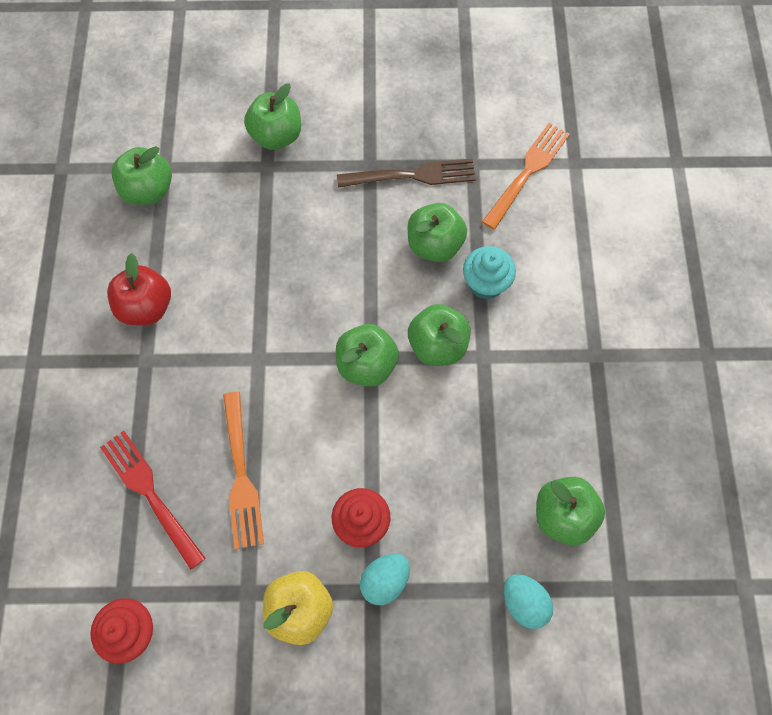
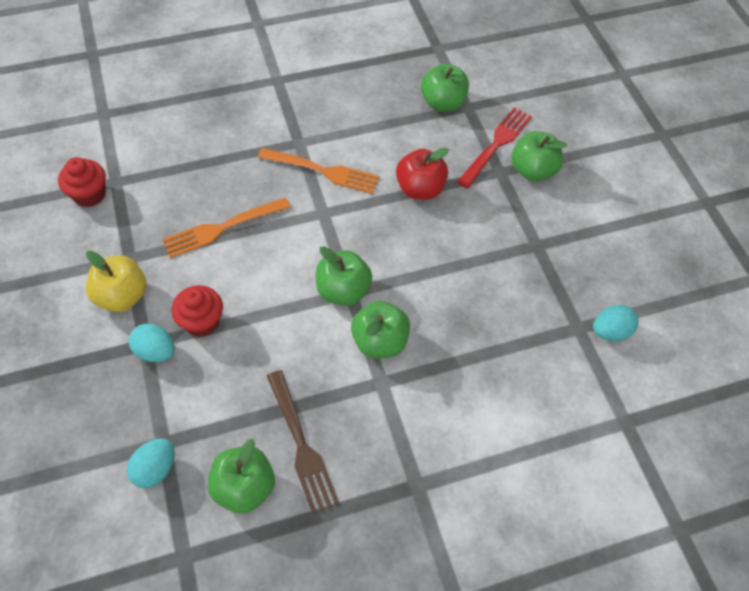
camera: 70 degrees right, 10 degrees down
(146, 307) = (343, 130): red apple -> red apple (420, 189)
(151, 495) = (193, 176): red fork -> red fork (496, 145)
(411, 176) = (541, 280): brown fork -> brown fork (300, 444)
(434, 245) = (479, 316): green apple -> none
(483, 139) = (610, 331): none -> turquoise egg
(485, 283) = (456, 367): turquoise cupcake -> none
(527, 173) = (592, 379): orange fork -> orange fork (322, 171)

